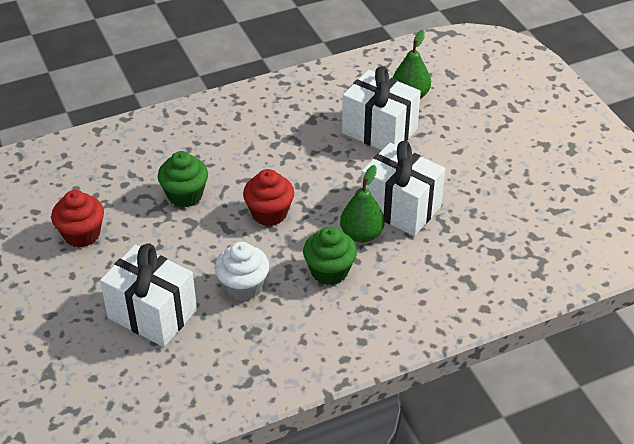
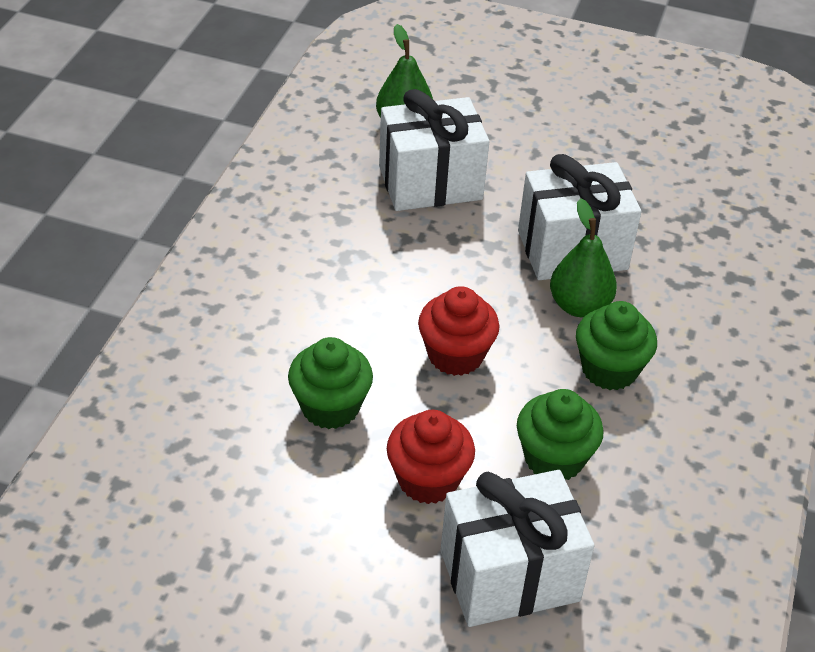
camera: 50 degrees left, 0 degrees up
(82, 234) = (277, 555): red cupcake -> red cupcake (428, 480)
(243, 286) = (554, 458): white cupcake -> green cupcake

